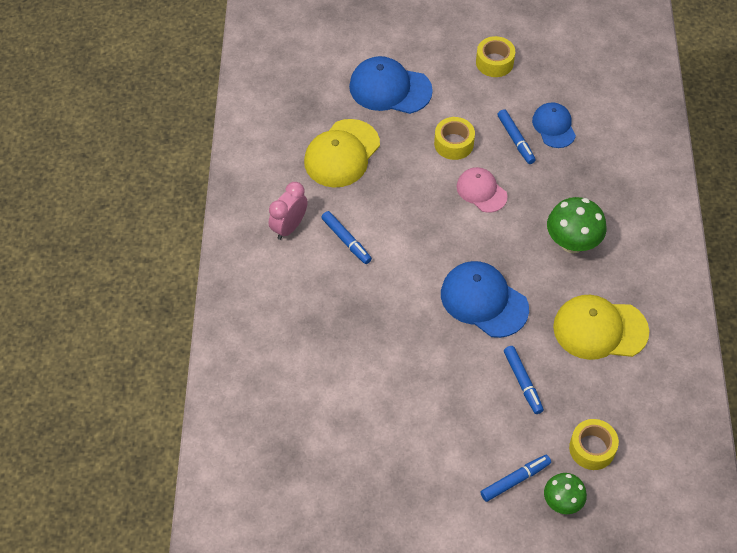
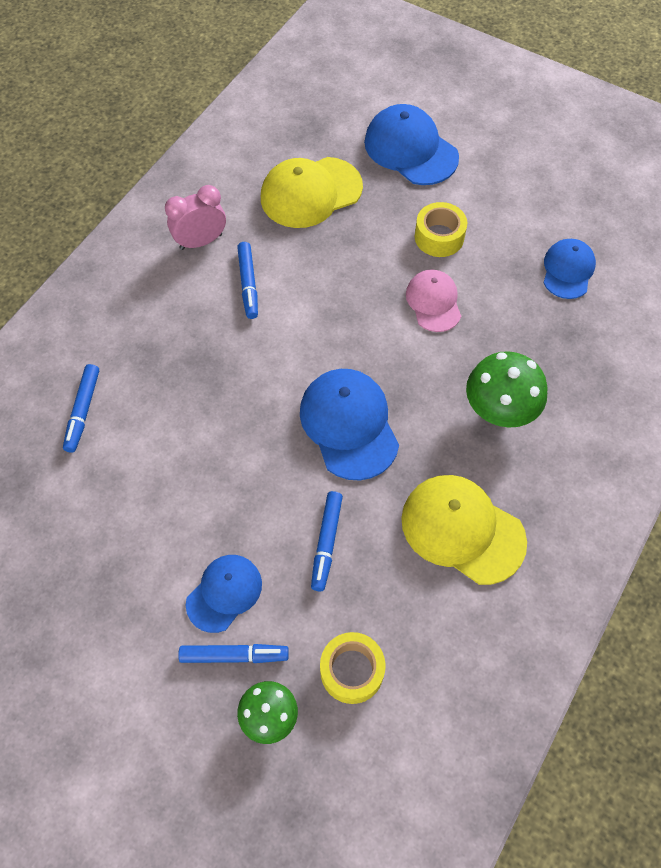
camera: 30 degrees right, 5 degrees up
(481, 447) = (224, 593): none -> blue cap
(494, 62) = (546, 172): yellow tape -> none
(516, 140) = (512, 265): blue marker -> blue marker (83, 411)

